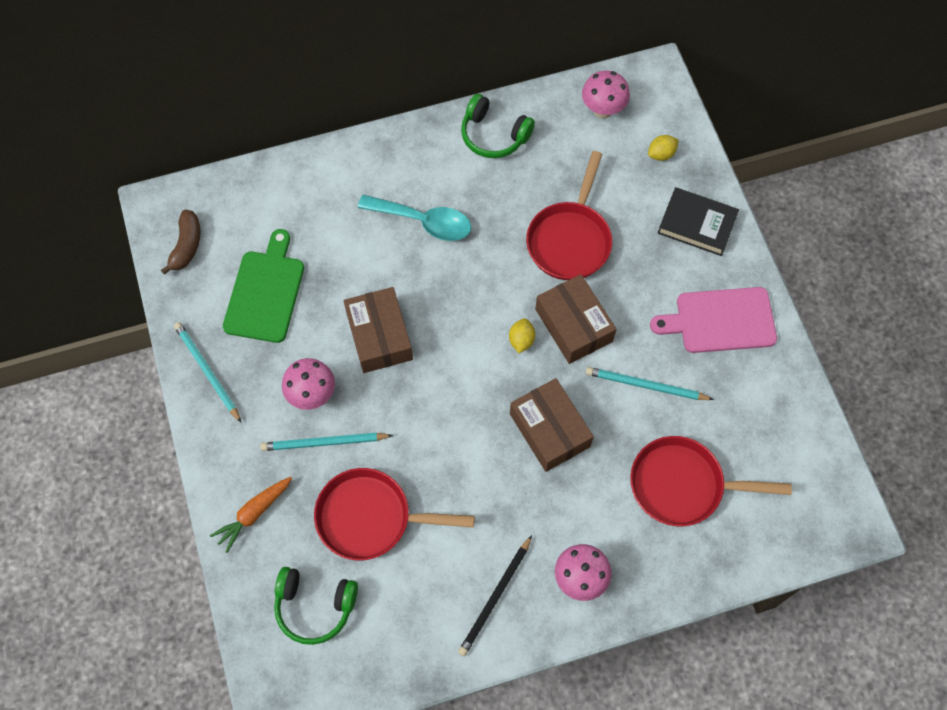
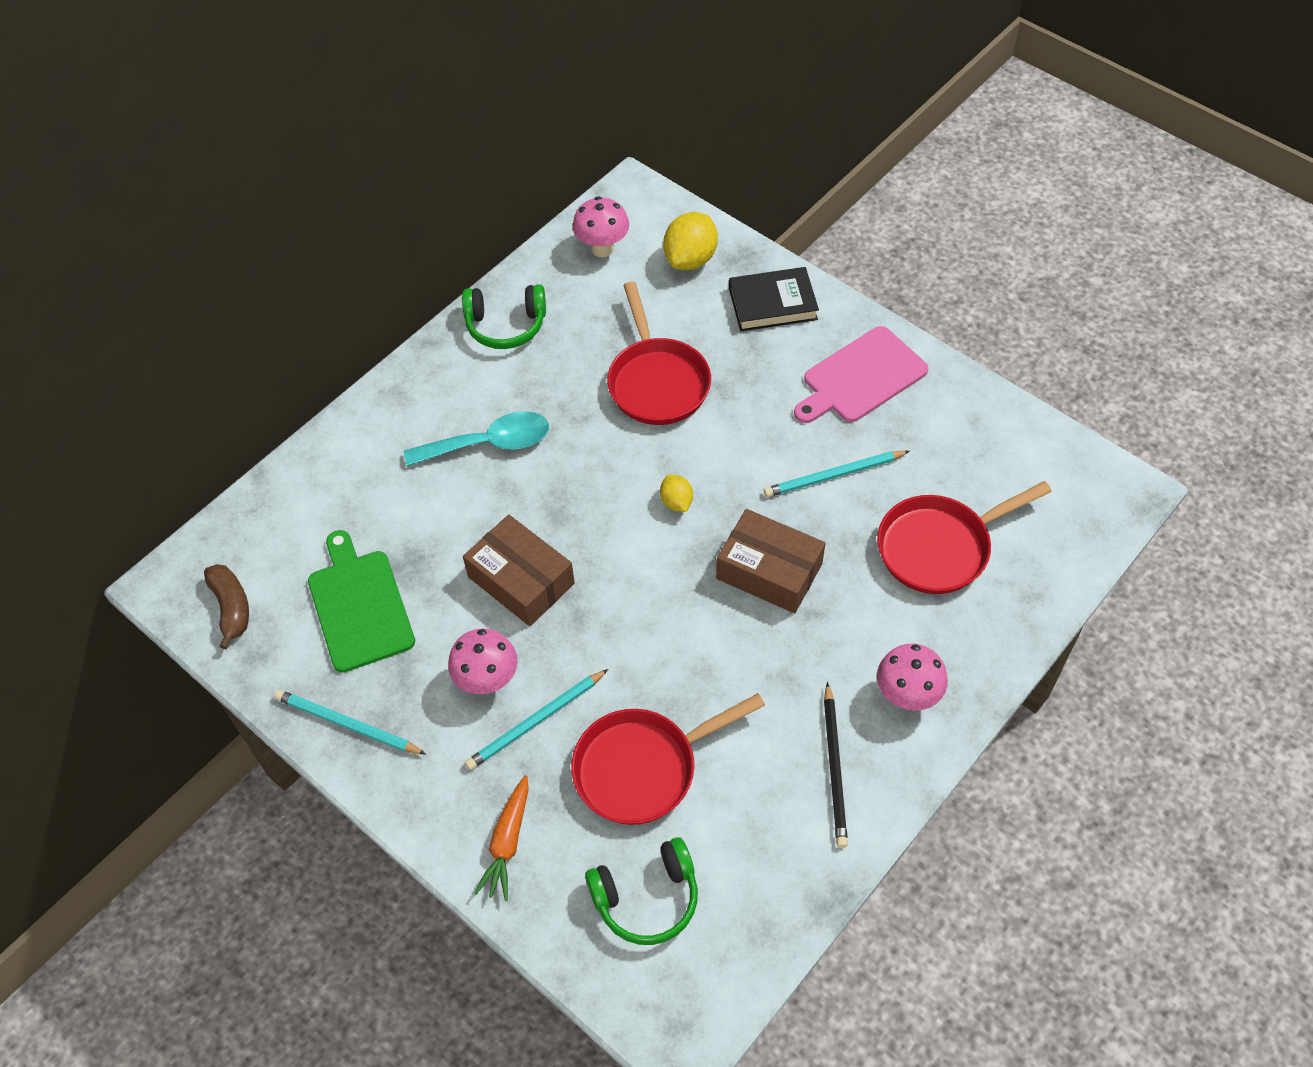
camera: 30 degrees left, 10 degrees down
(574, 325) = (720, 459): brown box -> none
(661, 154) = (690, 259): yellow lemon -> yellow lemon, size x1.81

